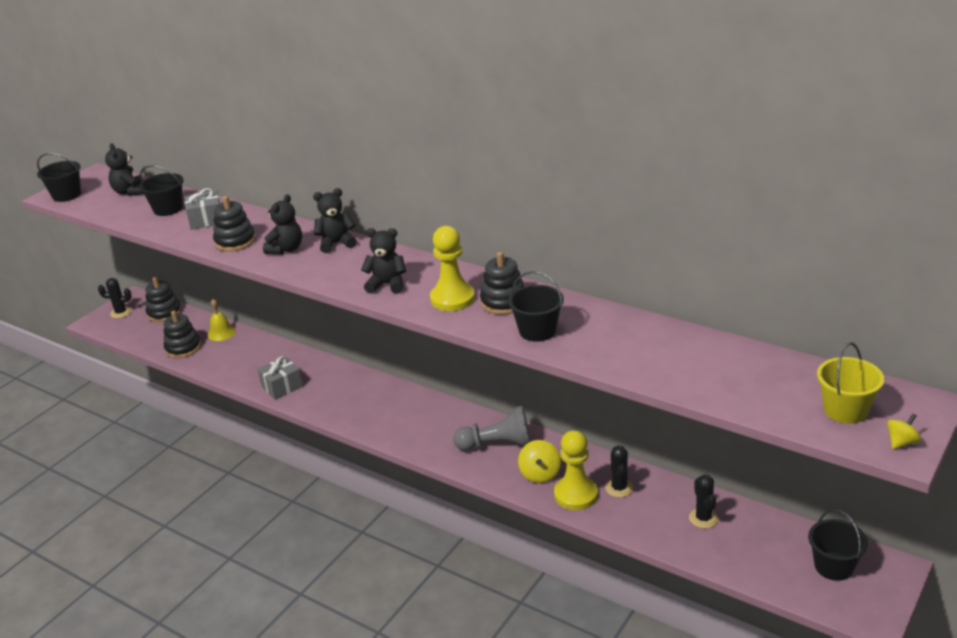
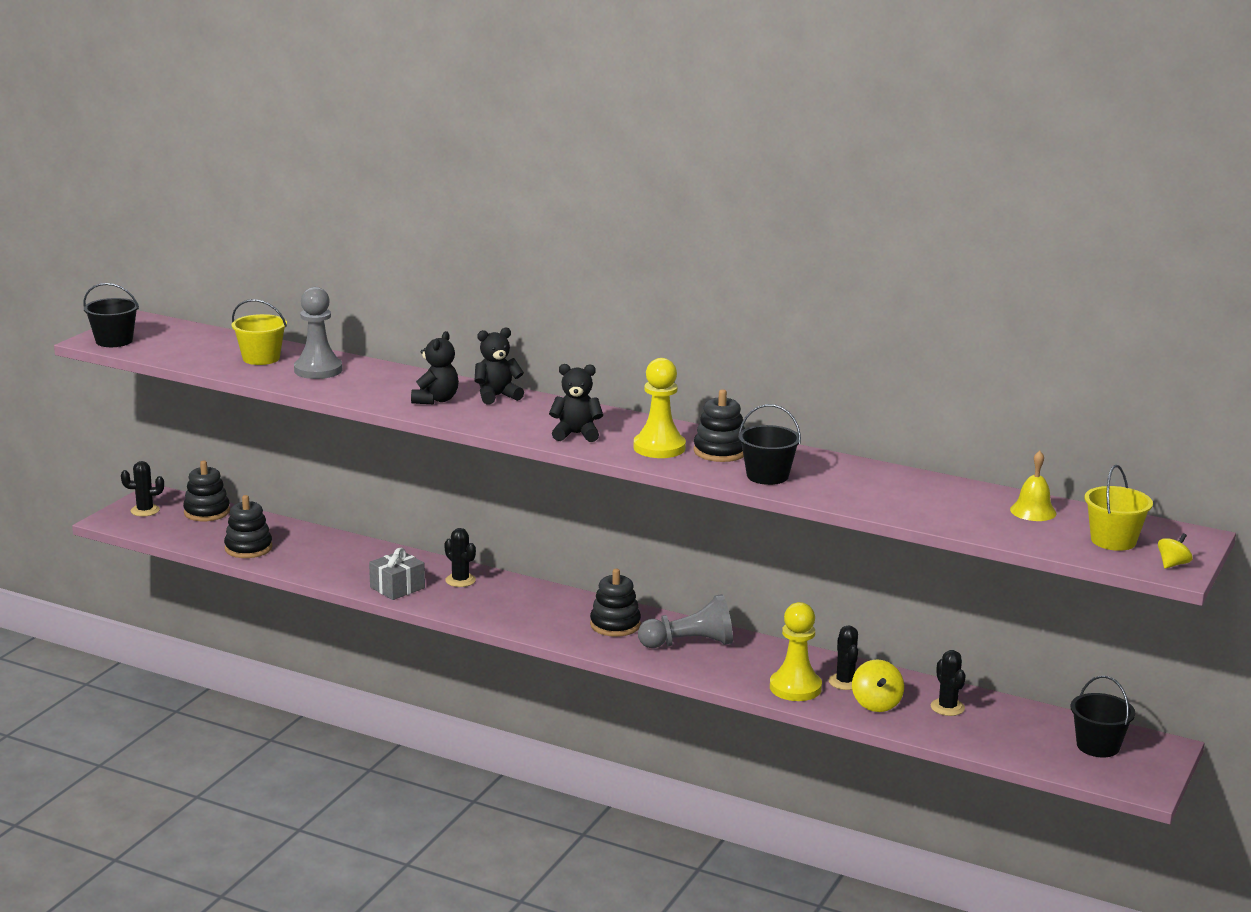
camera: 10 degrees left, 10 degrees down
(130, 192) = (199, 340): black teddy bear -> none
(168, 209) = (261, 358): black bucket -> yellow bucket
(206, 220) = (318, 370): grey gift -> grey pawn
(221, 333) = (294, 533): yellow bell -> yellow bell (1033, 511)
(235, 241) = (367, 391): black stacking toy -> black stacking toy (615, 625)
(332, 378) = (460, 580): none -> black cactus
(540, 474) = (748, 670): yellow spinning top -> yellow spinning top (876, 704)

